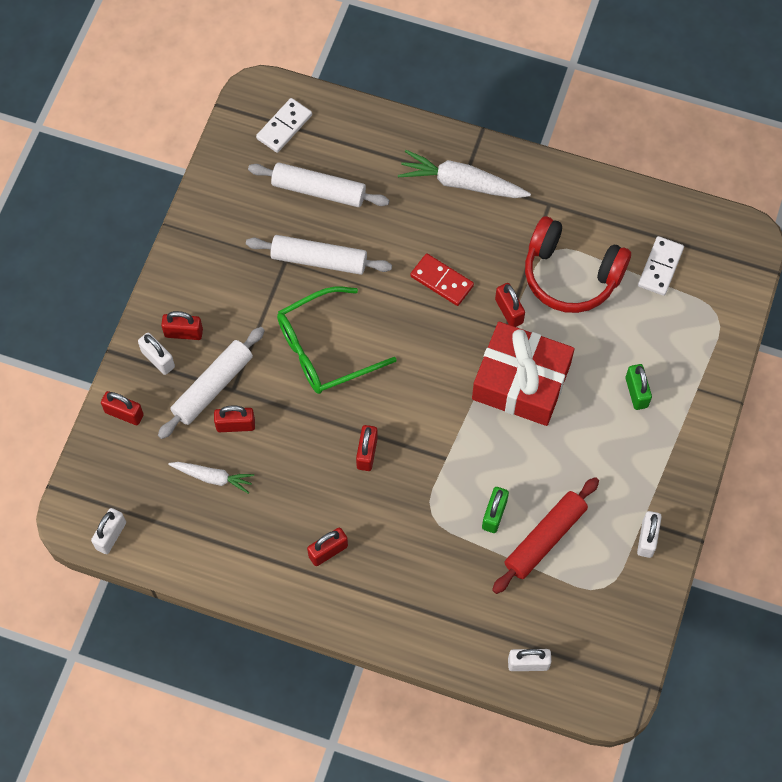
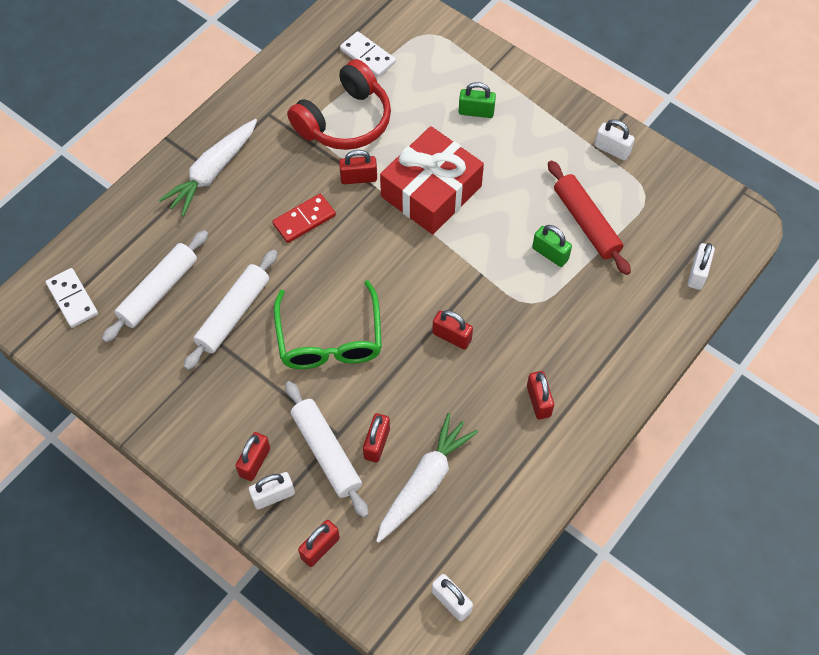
camera: 70 degrees left, 5 degrees down
(213, 477) = (424, 482): white carrot -> white carrot, size x1.65

